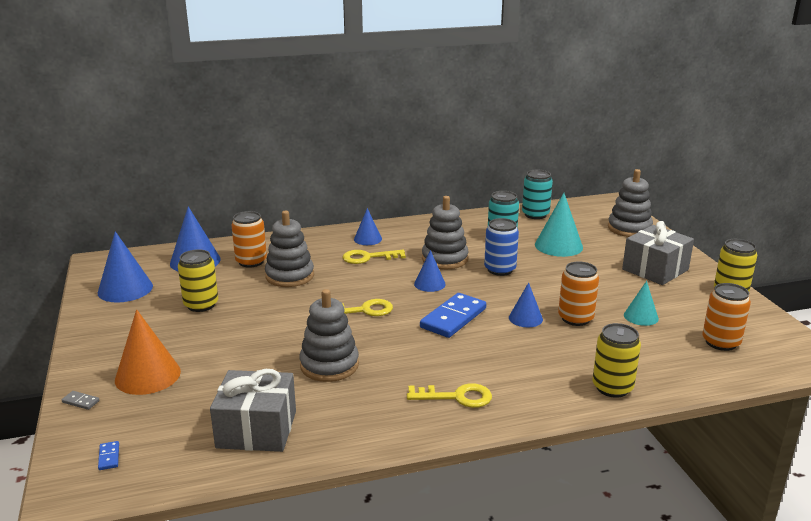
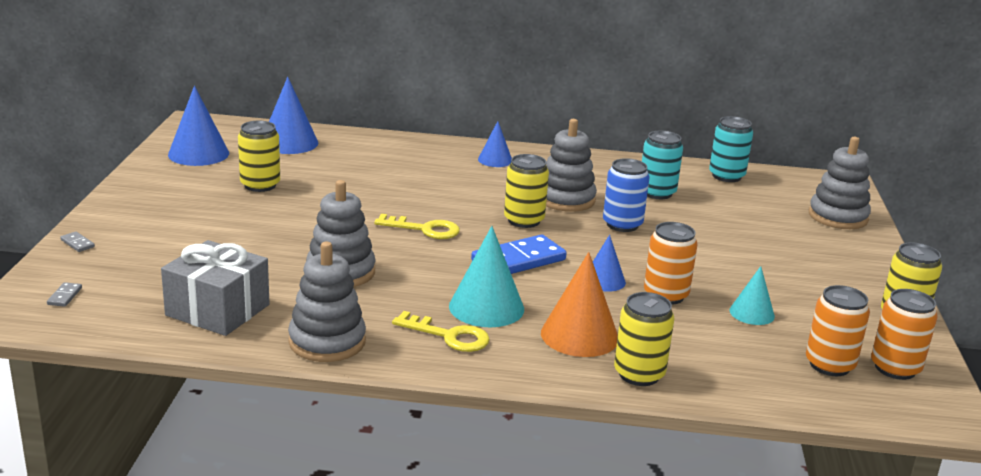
camera: 20 degrees right, 0 degrees up
(109, 457) = (65, 296): blue domino -> grey domino
(148, 375) = (155, 236): orange cone -> orange cone (579, 335)
(251, 261) = (346, 155): orange can -> orange can (895, 368)
(290, 276) = (375, 178): grey stacking toy -> grey stacking toy (327, 342)
(368, 257) = (478, 179): yellow key -> none
(429, 284) = (524, 220): blue cone -> yellow can
(558, 246) = (722, 215): turquoise cone -> turquoise cone (486, 307)
(655, 269) = (825, 268): grey gift -> none

